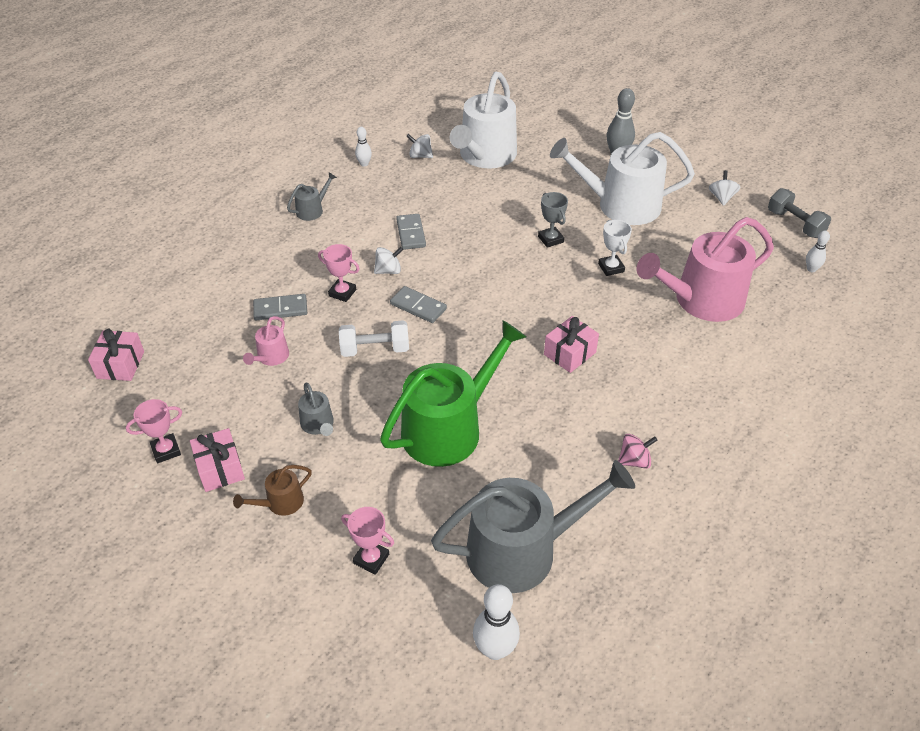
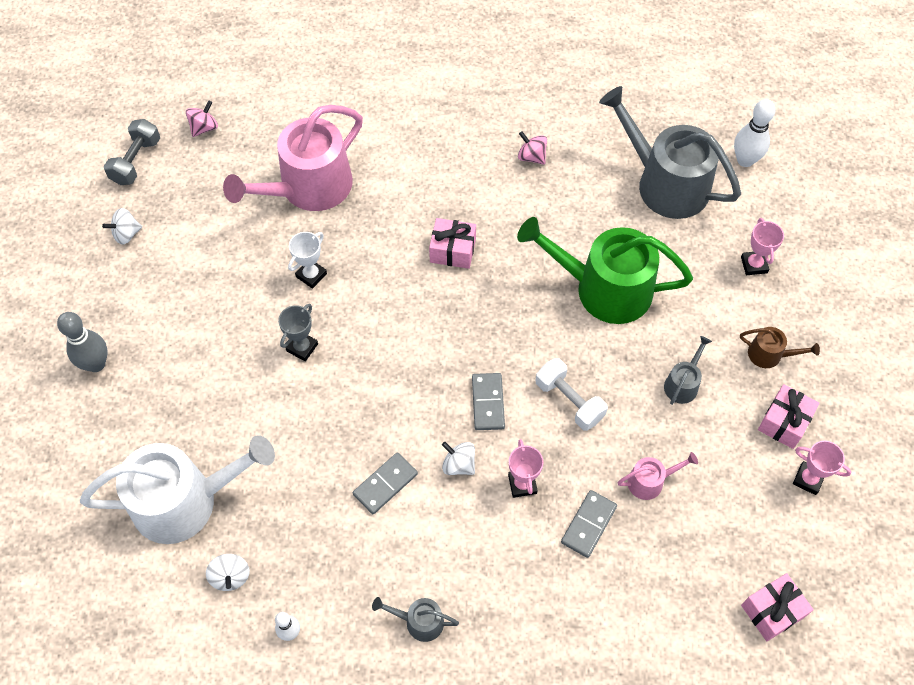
camera: 125 degrees left, 15 degrees up
(280, 309) = (588, 524): grey domino -> grey domino turned 75 degrees clockwise
(621, 205) = (199, 314): white watering can -> none
(701, 300) = (309, 188): pink watering can -> pink watering can turned 105 degrees clockwise
(811, 269) = (204, 128): white bowling pin -> pink spinning top

